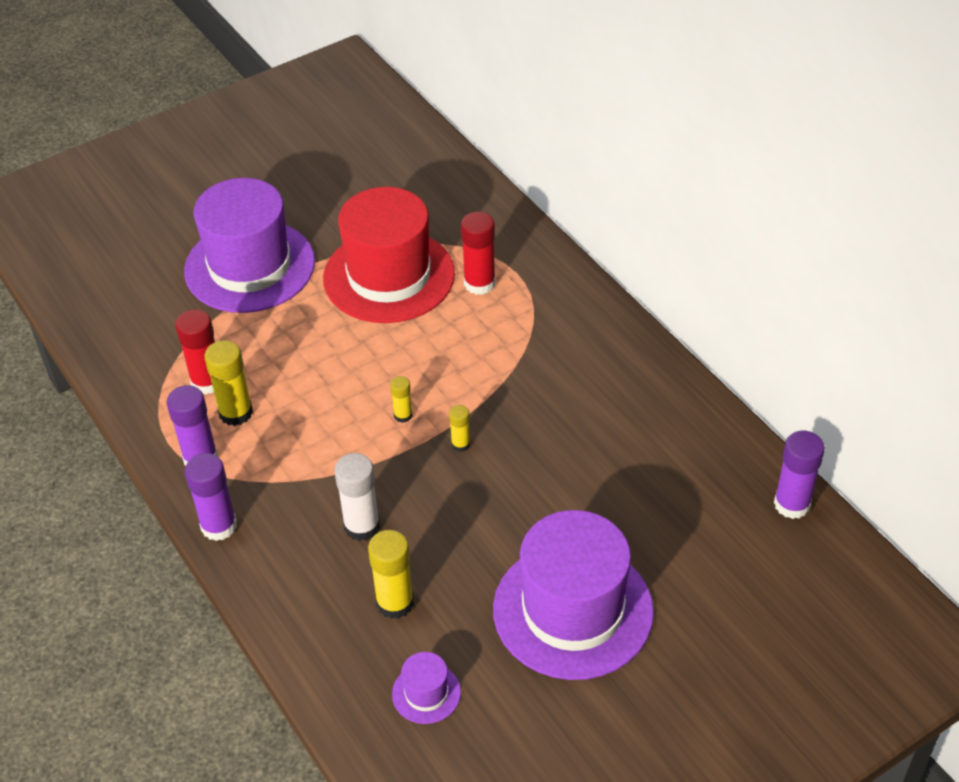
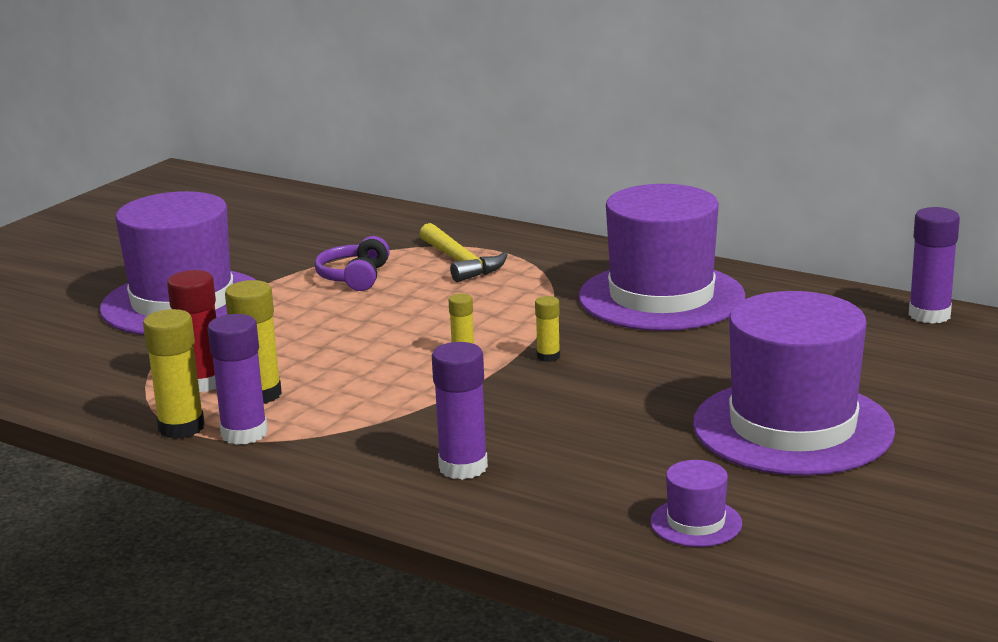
camera: 25 degrees left, 25 degrees down
(219, 526) = (315, 473): purple glue stick -> purple glue stick (463, 467)
(362, 526) = (493, 432): white glue stick -> none
(389, 276) = (354, 277): red hat -> purple headphones
(395, 602) = (589, 472): yellow glue stick -> yellow glue stick (181, 428)
(479, 283) = (460, 262): red glue stick -> yellow hammer
(598, 394) = (661, 297): none -> purple hat

